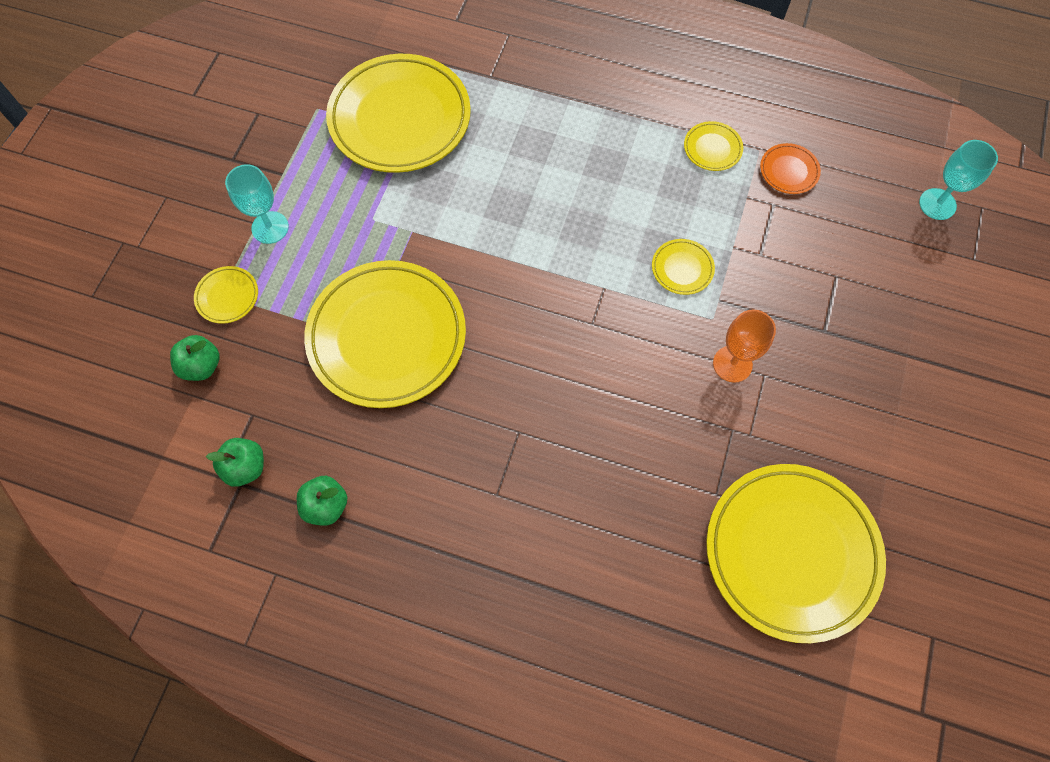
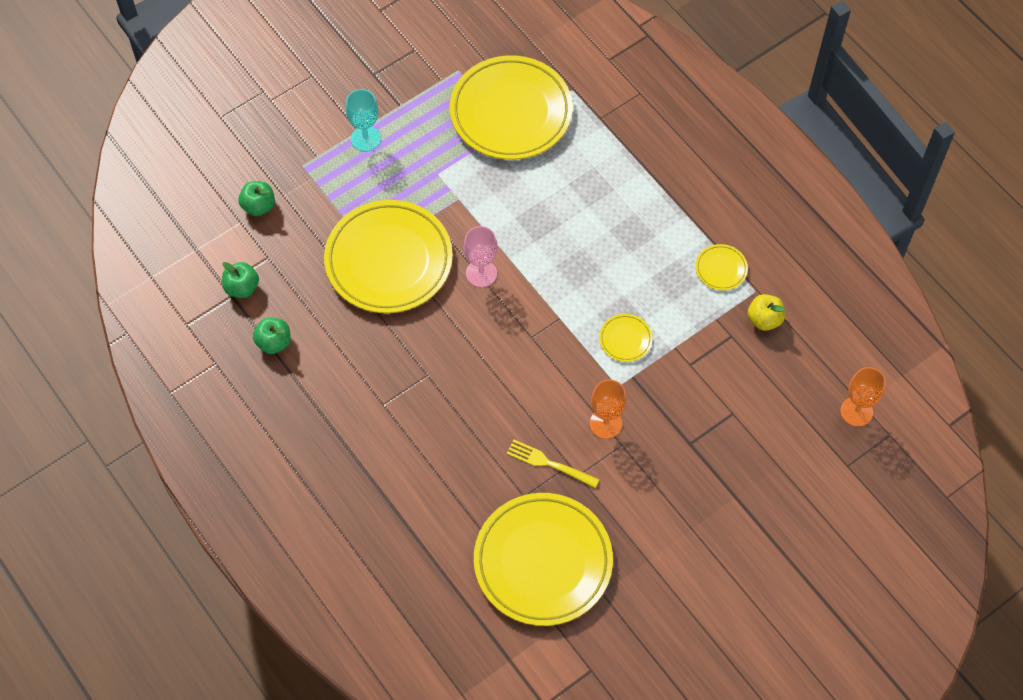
camera: 35 degrees right, 5 degrees down
(227, 296) = (305, 170): yellow plate -> none
(492, 291) = (481, 273): none -> pink goblet
(712, 442) = (549, 463): none -> yellow fork
(788, 171) = (764, 319): orange plate -> yellow apple
(937, 204) = (856, 411): turquoise goblet -> orange goblet

